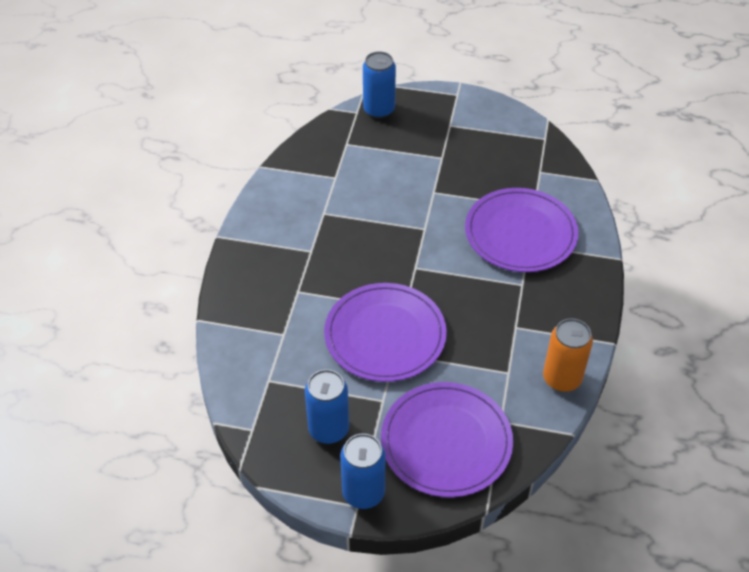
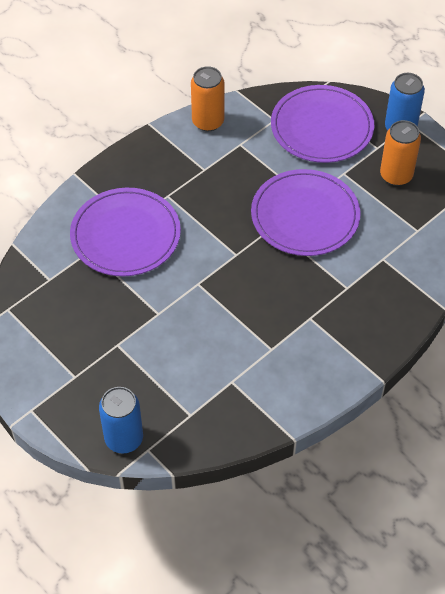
camera: 145 degrees left, 5 degrees up
(328, 429) = (396, 175): blue can -> orange can

